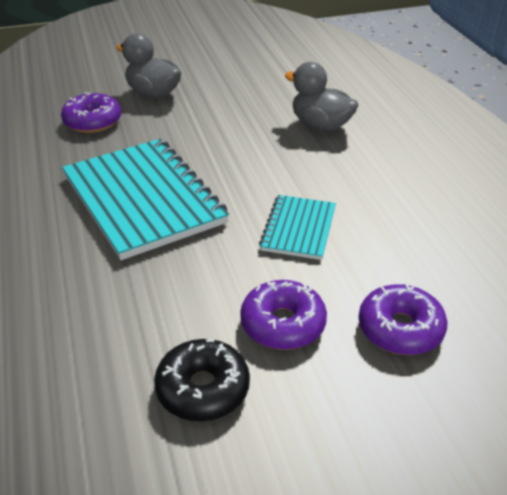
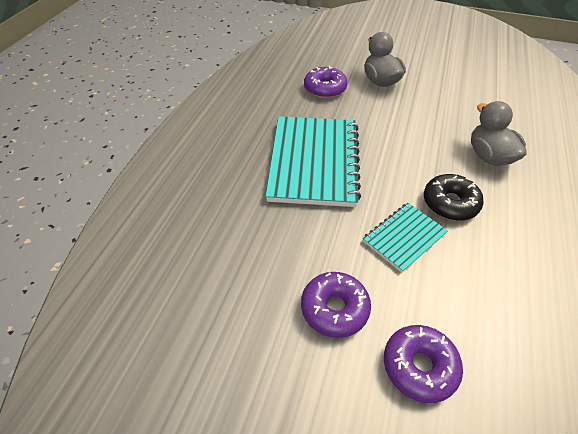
camera: 35 degrees right, 10 degrees up
(203, 389) = (247, 325): black donut -> black donut (450, 203)

